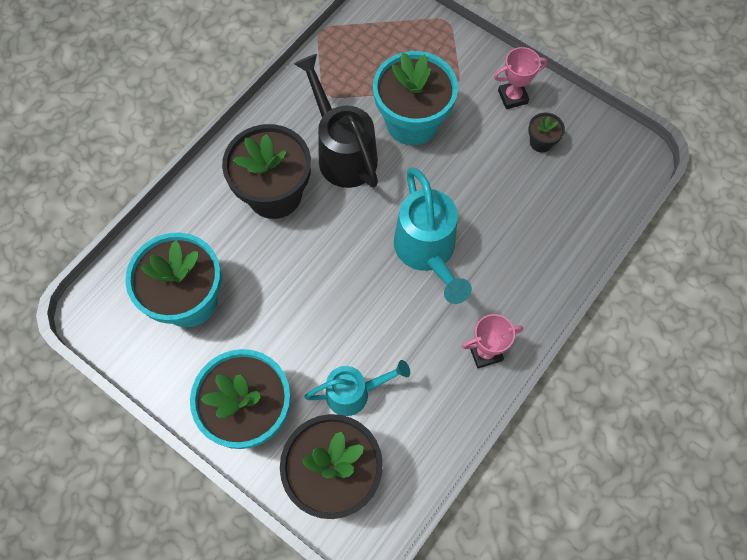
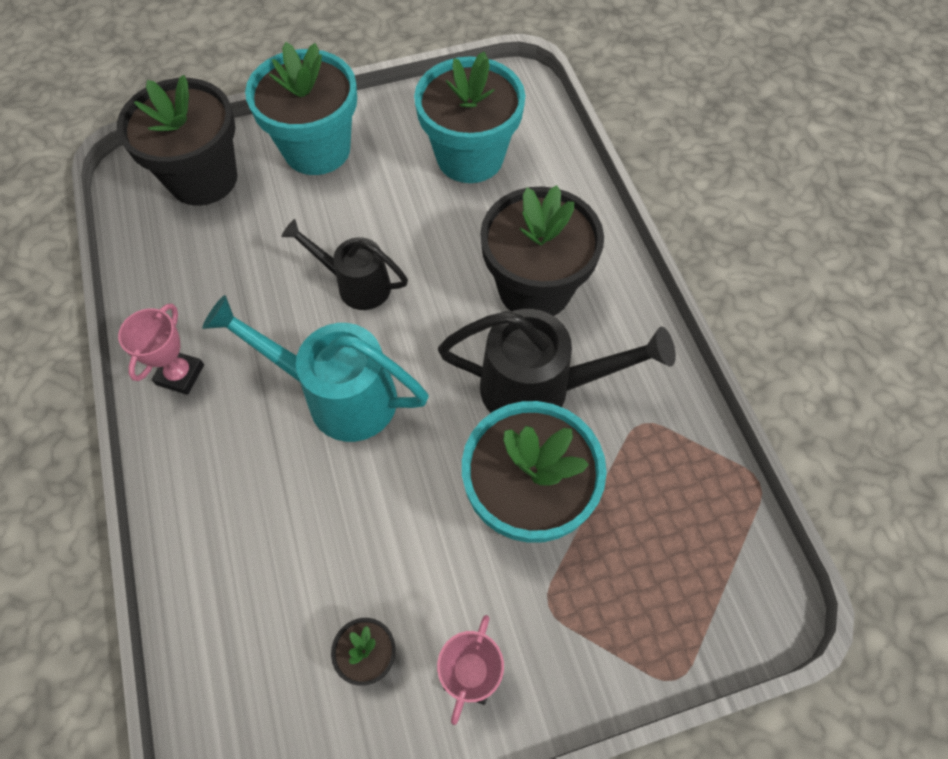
camera: 125 degrees right, 5 degrees down
(346, 297) = (356, 285): none -> black watering can
(354, 393) = (257, 234): turquoise watering can -> none

